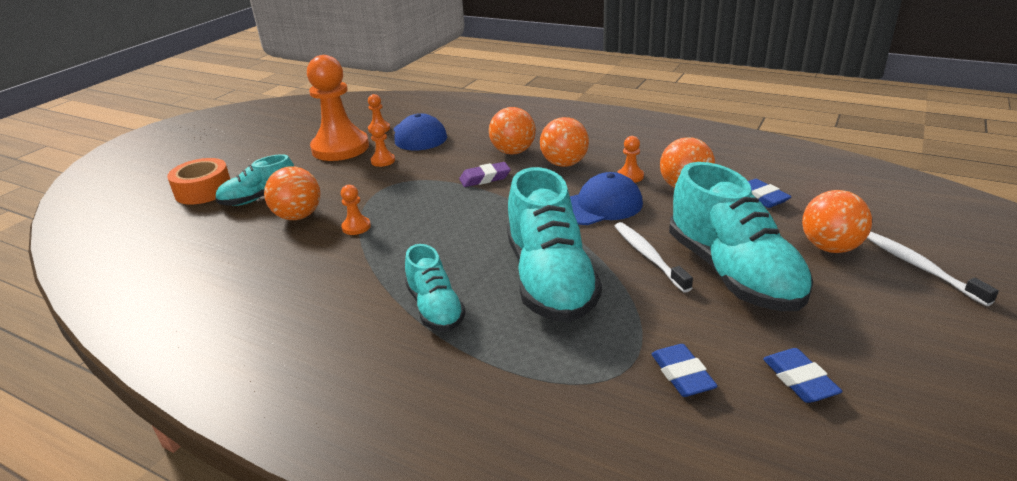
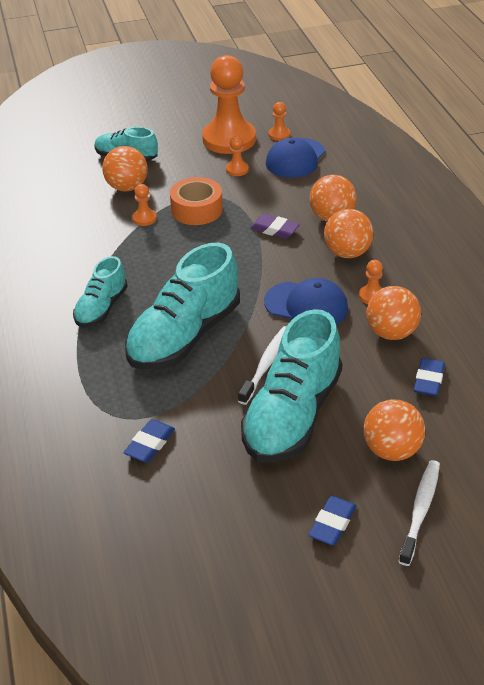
camera: 45 degrees right, 10 degrees up
(203, 190) = (107, 129): orange tape -> orange tape (197, 209)
(799, 380) = (200, 498): blue eraser -> blue eraser (332, 524)

